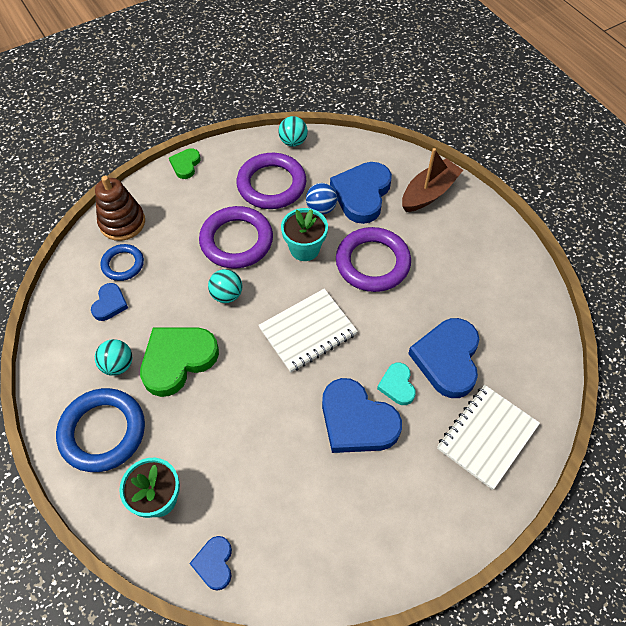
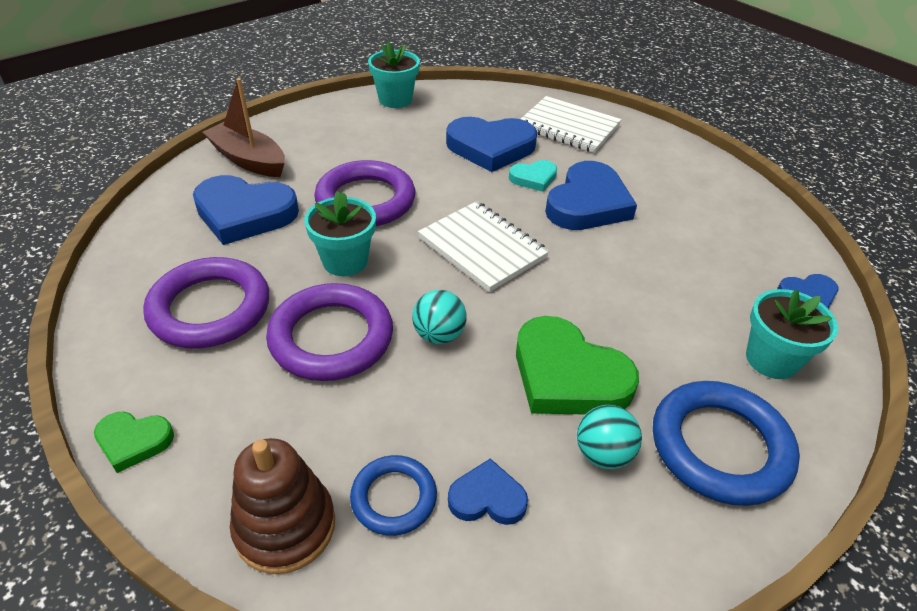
camera: 100 degrees left, 15 degrees down
(293, 142) = (112, 292): turquoise ball -> none
(321, 208) = (268, 250): blue ball -> none
(531, 292) = (395, 99): none -> turquoise flower pot

